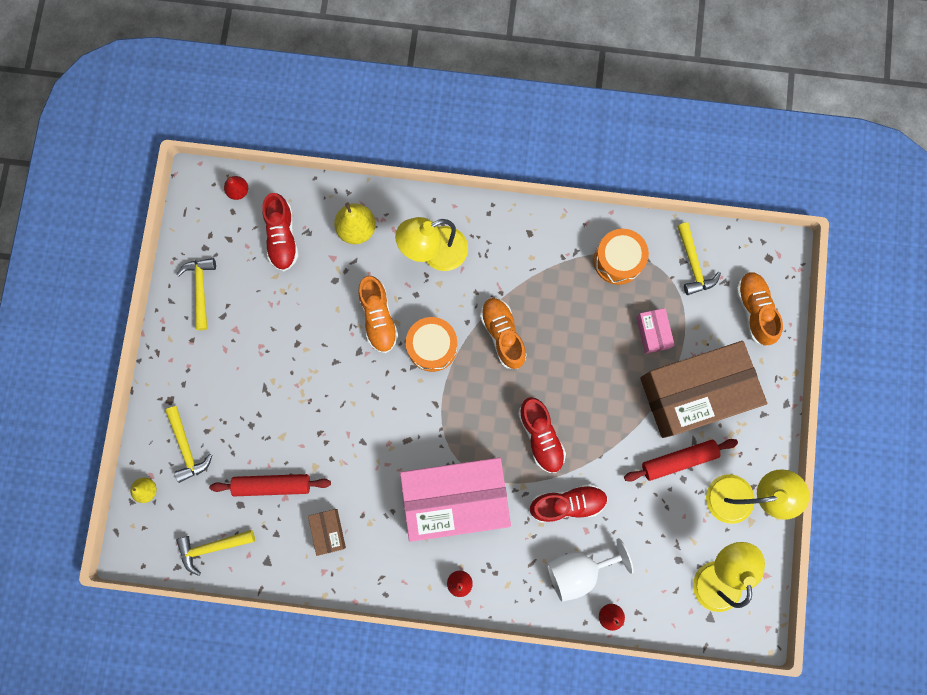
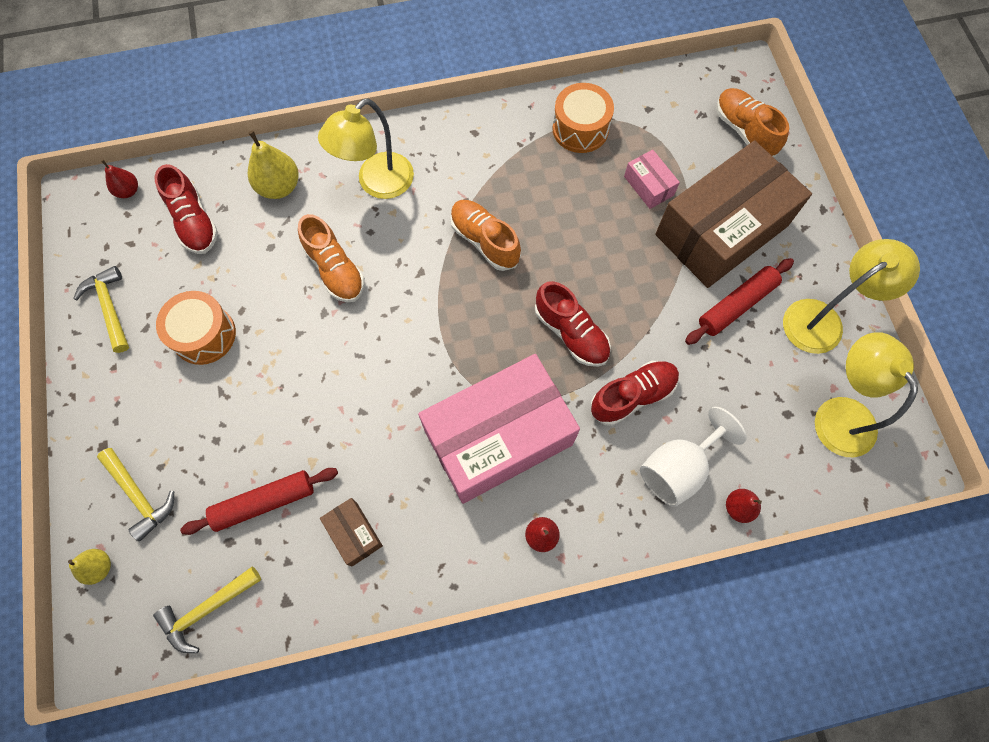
camera: 20 degrees left, 10 degrees down
(432, 347) = (409, 279): orange drum -> orange drum (204, 335)
(693, 264) = (661, 108): yellow hammer -> none

